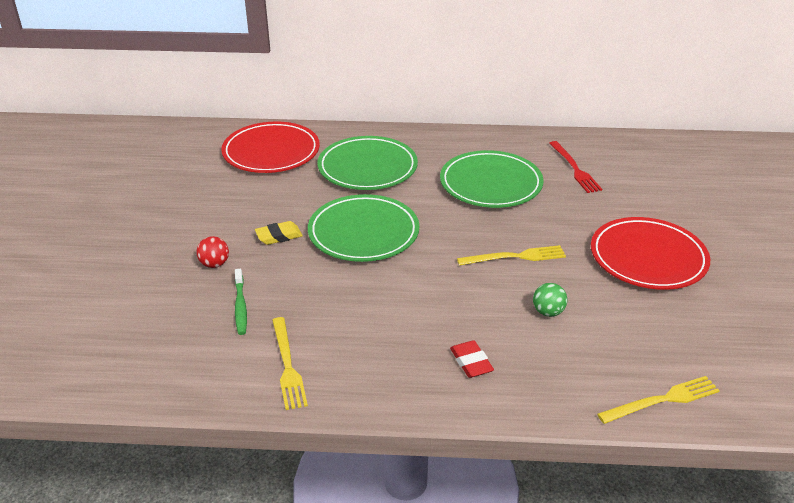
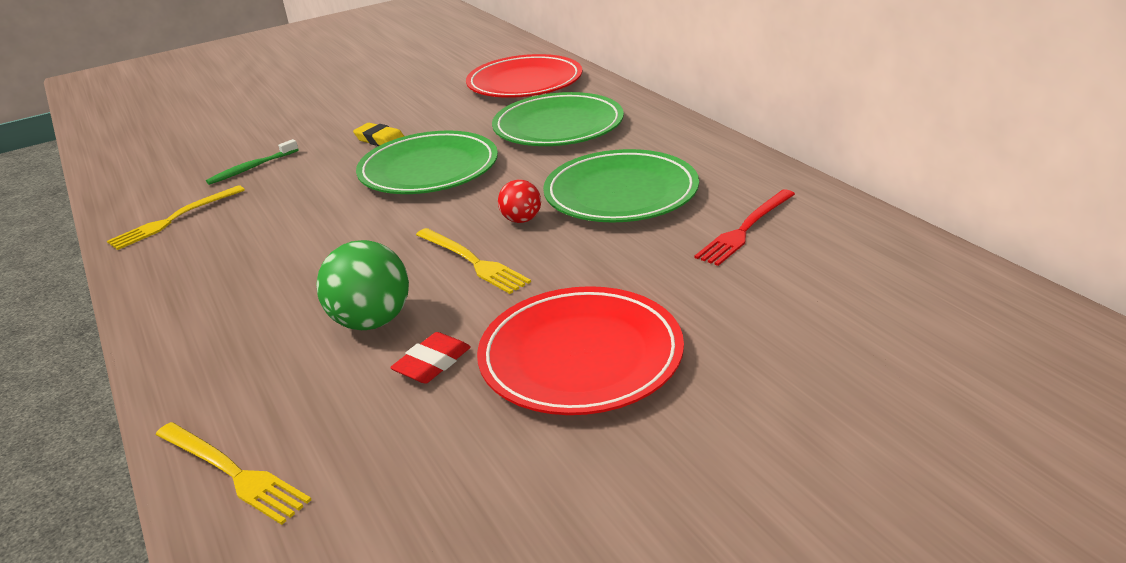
camera: 60 degrees right, 5 degrees down
(214, 264) = (308, 135): red ball -> red ball (521, 220)
(471, 362) = (234, 306): red eraser -> red eraser (432, 363)
(548, 312) = (372, 321): green ball -> green ball, size x1.75

